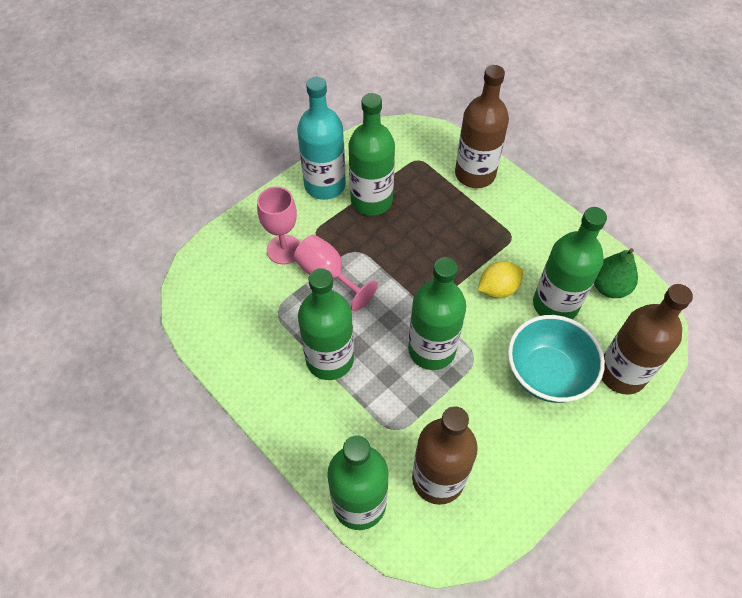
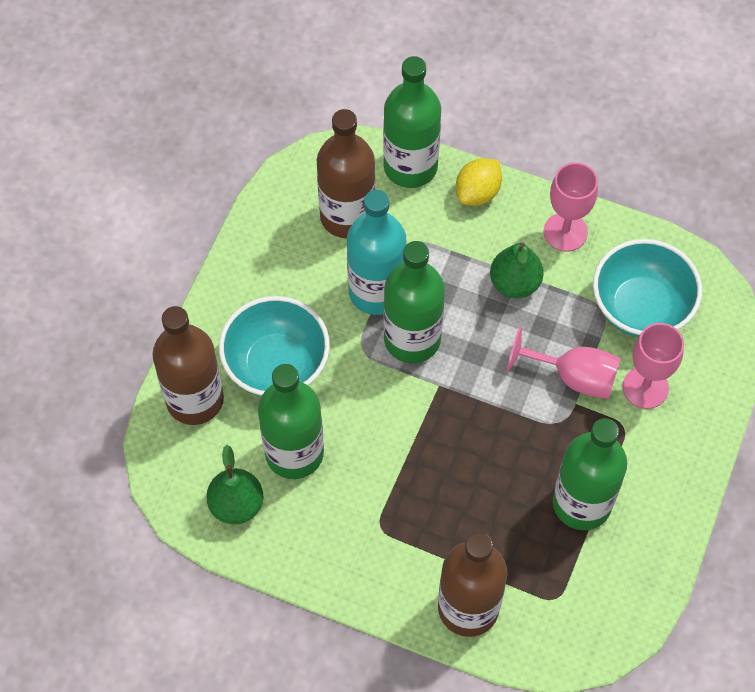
camera: 155 degrees right, 5 degrees up
(249, 302) = (641, 307): none -> turquoise bowl
(265, 383) = (565, 232): none -> pink goblet
(325, 185) = (654, 500): turquoise bottle -> turquoise bottle (376, 291)
(329, 359) = (515, 283): green bottle -> green pear
(497, 289) = (369, 444): yellow lemon -> yellow lemon (477, 192)

